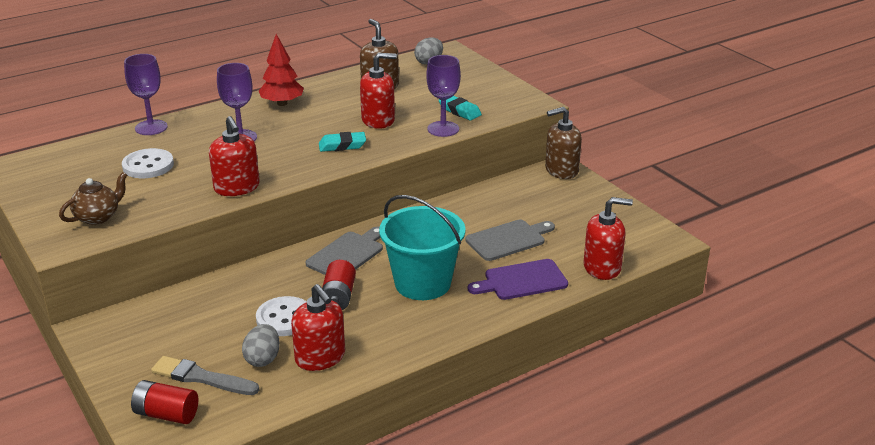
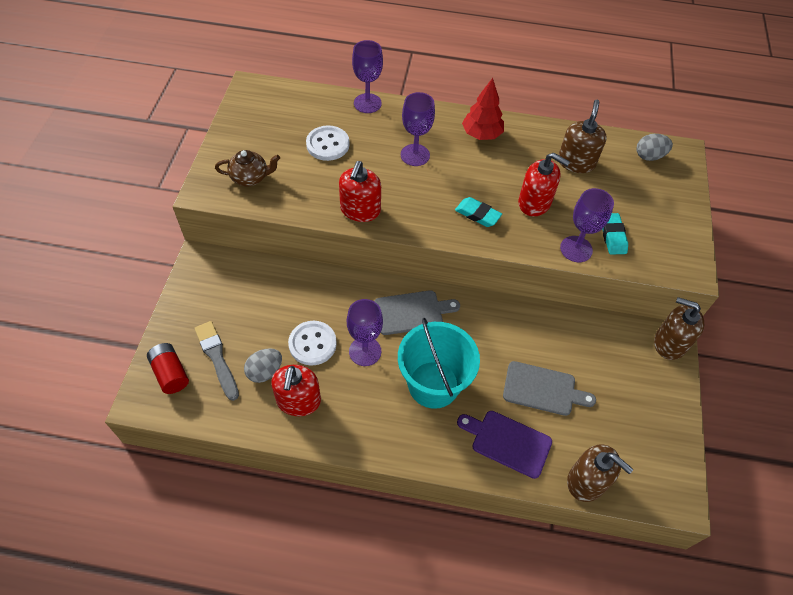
camera: 40 degrees right, 25 degrees up
(338, 297) = (365, 351): red battery -> purple goblet
(602, 267) = (586, 481): red soap dispenser -> brown soap dispenser

